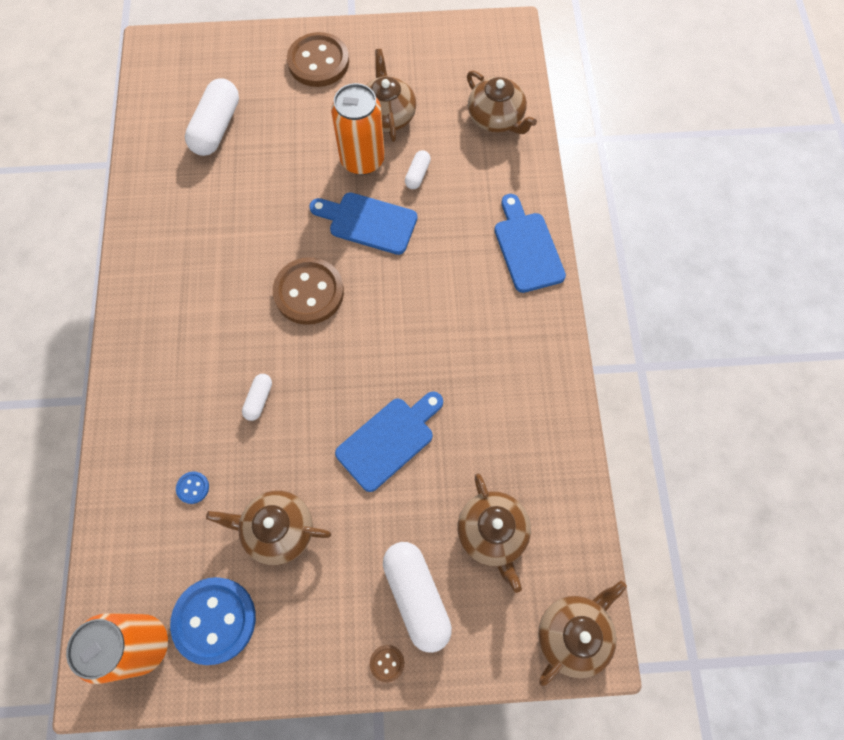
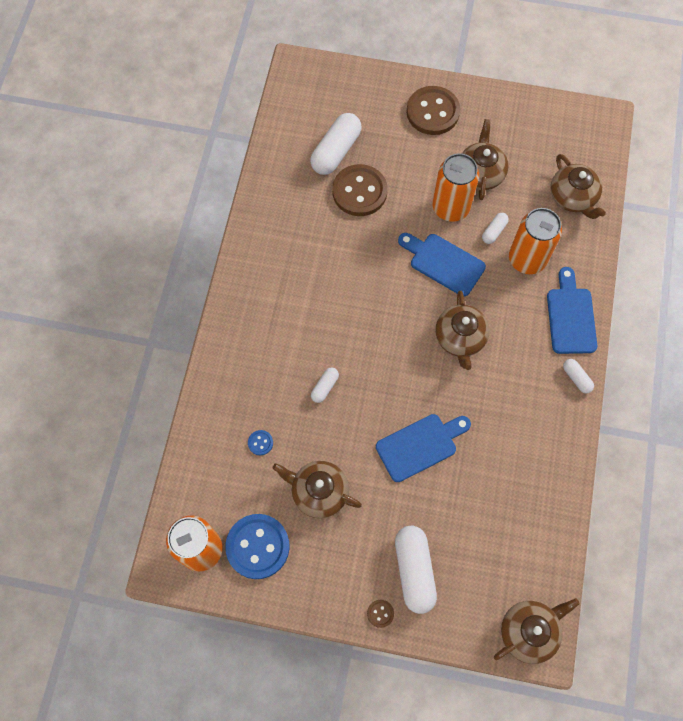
camera: 15 degrees right, 0 degrees up
(309, 292) = (382, 310): brown button -> brown button (359, 191)
(462, 196) = (527, 259): none -> orange can
(492, 533) = (484, 539): brown teapot -> brown teapot (460, 338)
(551, 315) = (576, 378): none -> white capsule

